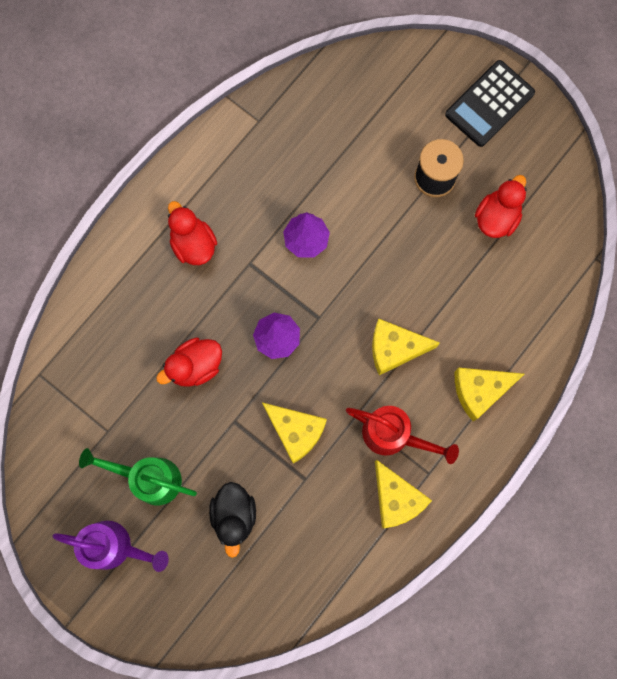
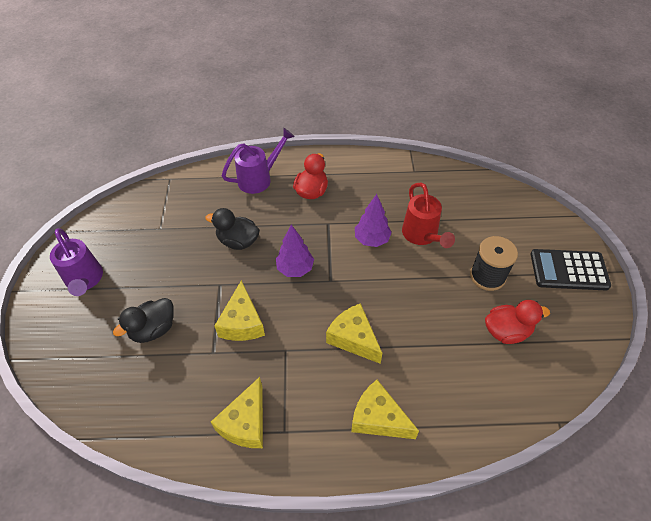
camera: 50 degrees right, 25 degrees down
(126, 282) = (259, 179): none -> purple watering can
(150, 478) = (145, 268): green watering can -> none
(195, 366) = (238, 241): red duck -> black duck
(393, 435) = (292, 384): red watering can -> red watering can (422, 235)

